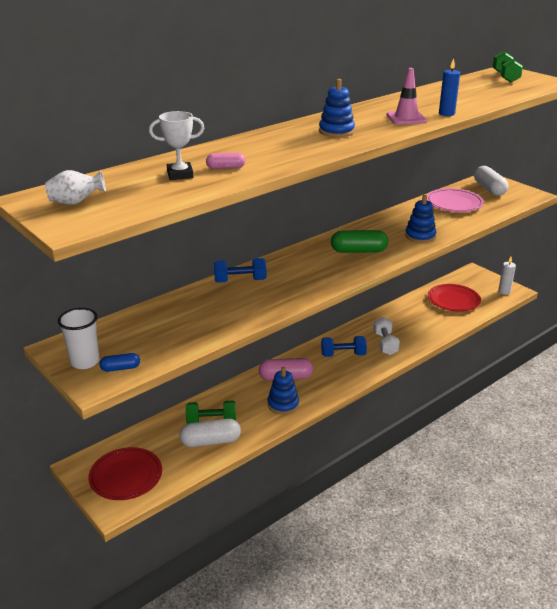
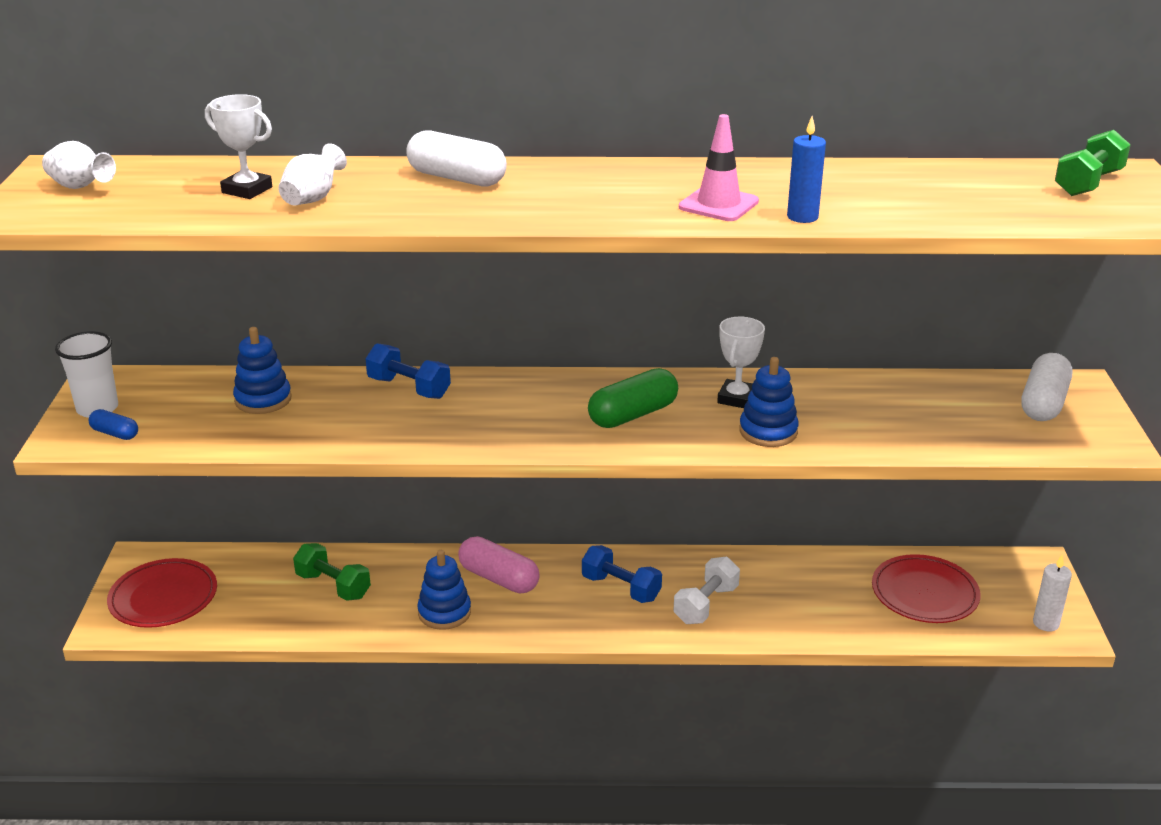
camera: 40 degrees right, 0 degrees up
(210, 441) = (299, 610): white capsule -> white capsule (457, 178)
(226, 168) = (313, 198): pink capsule -> white vase
(336, 131) = (567, 193): blue stacking toy -> blue stacking toy (263, 399)
(358, 251) = (633, 415): green capsule -> green capsule turned 75 degrees counterclockwise
(386, 228) = (737, 398): none -> white trophy
(454, 203) = (927, 403): pink plate -> none

